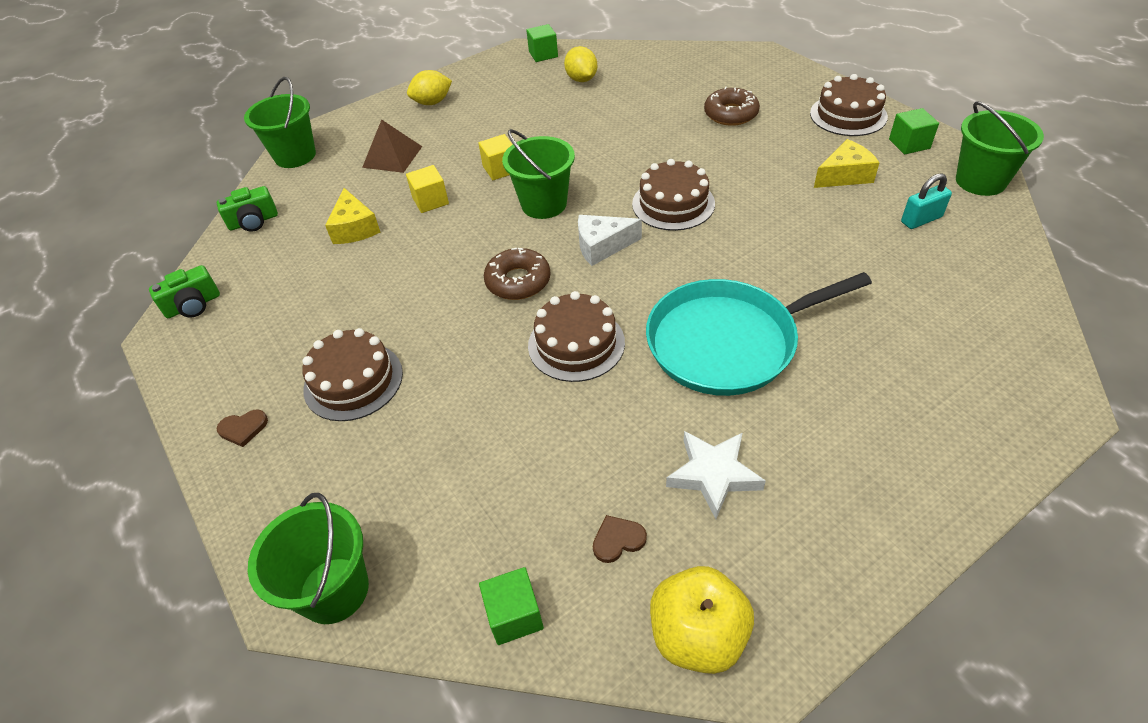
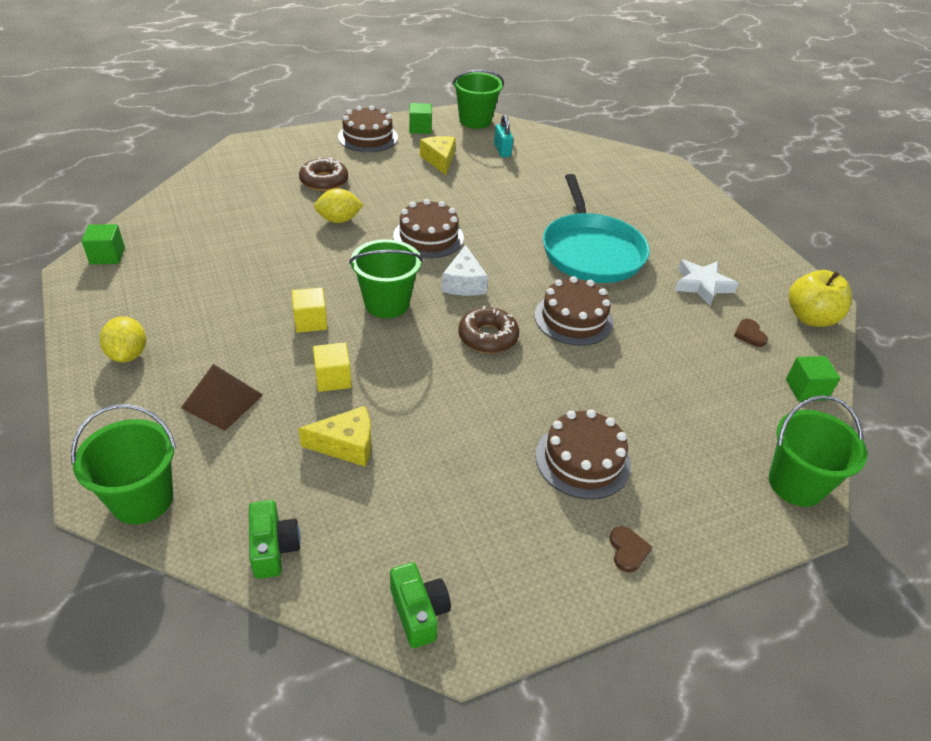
camera: 85 degrees left, 5 degrees down
(581, 79) = (188, 242): yellow lemon -> yellow lemon (339, 220)

